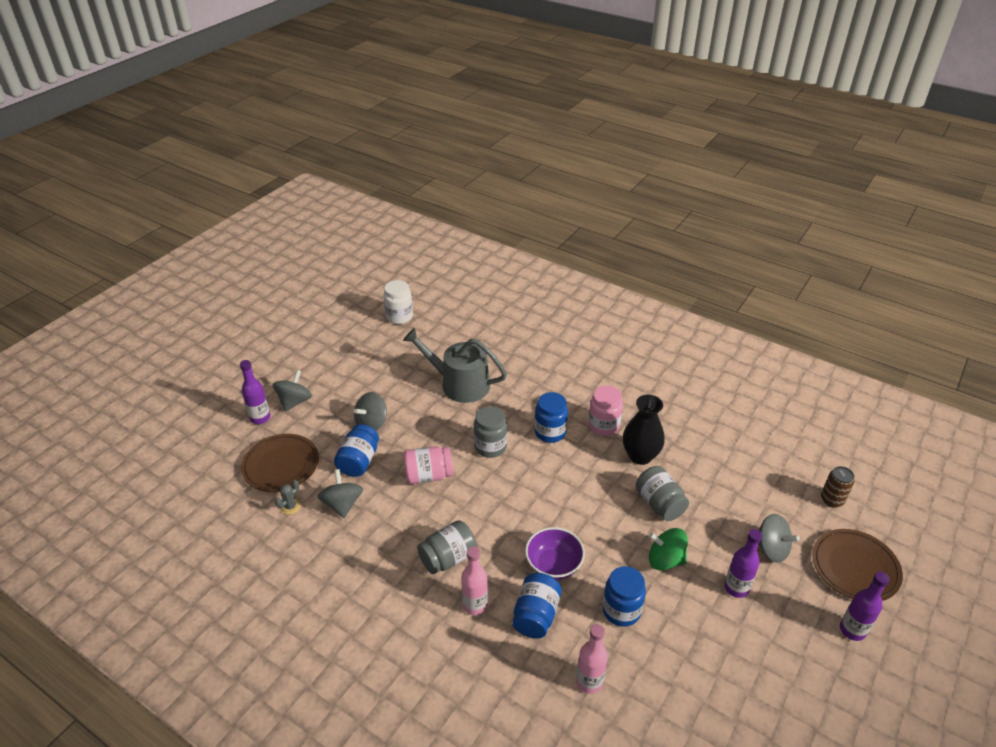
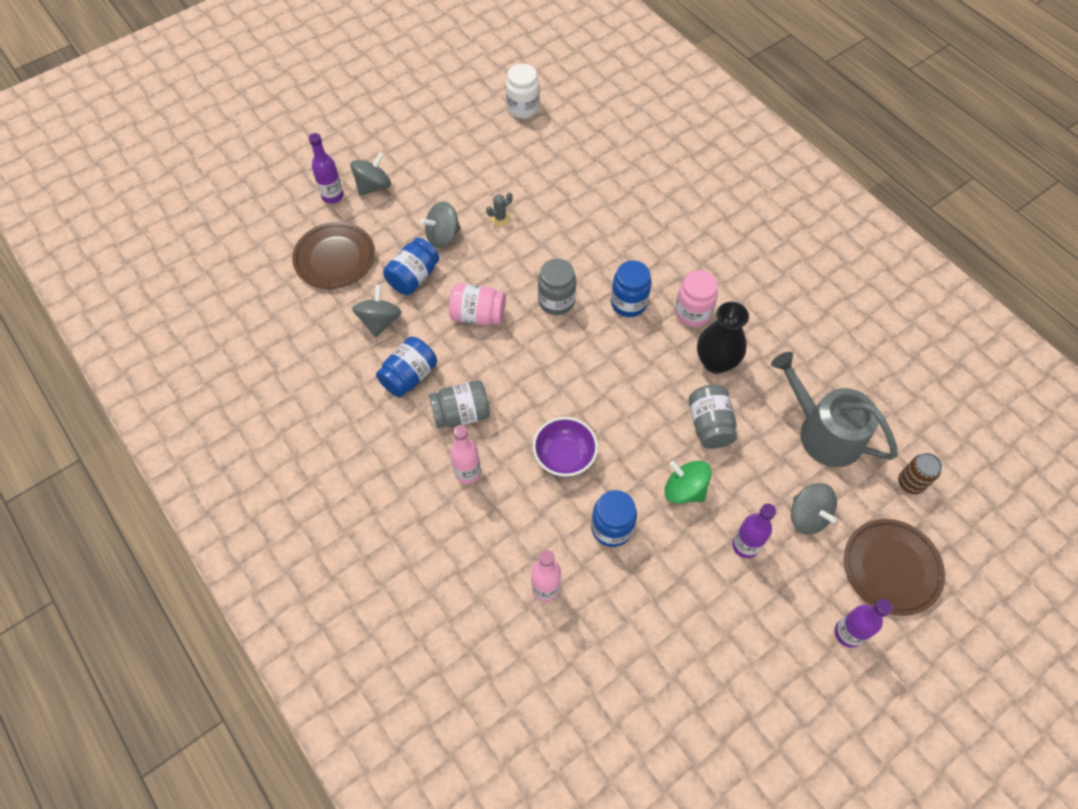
camera: 20 degrees right, 20 degrees up
(290, 506) = (329, 308): grey cactus -> grey cactus (500, 217)
(459, 384) = (554, 214): grey watering can -> grey watering can (824, 432)
(536, 615) = (523, 503): blue jar -> blue jar (409, 376)

